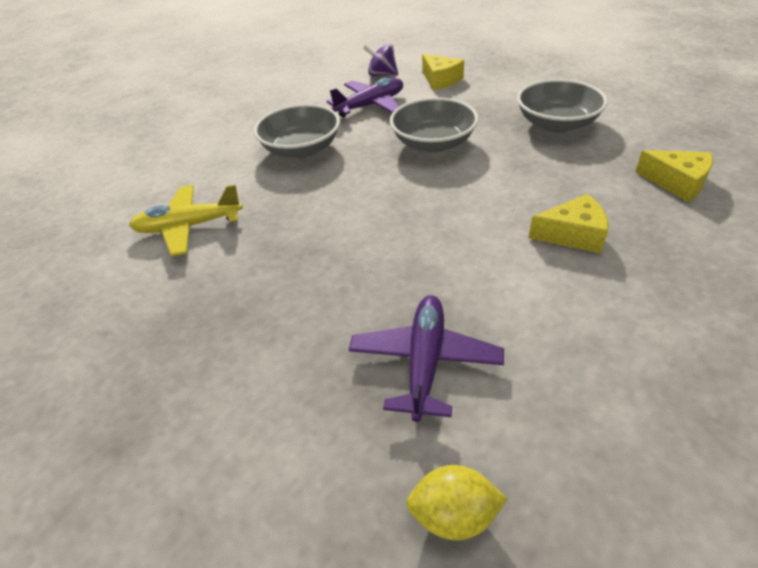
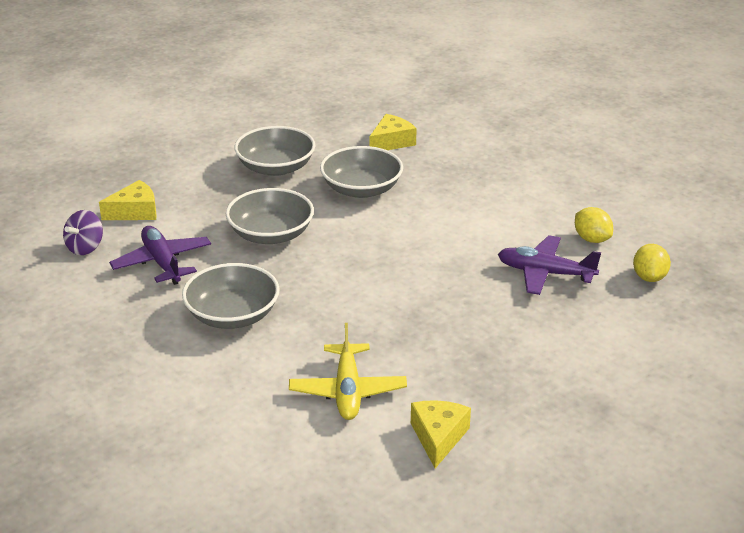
camera: 85 degrees left, 10 degrees down
(543, 417) = (591, 239): none -> yellow lemon
(549, 179) = (361, 189): none -> grey bowl
(573, 235) = (436, 195): yellow cheese -> yellow cheese (438, 437)

